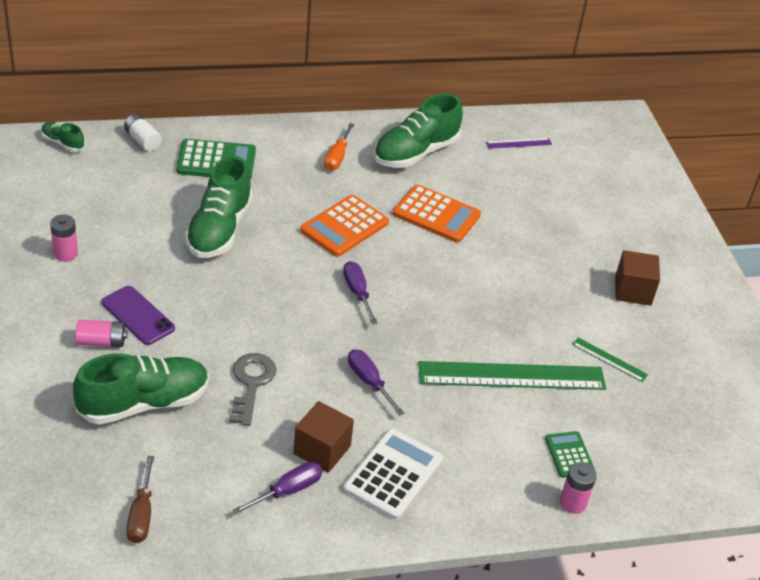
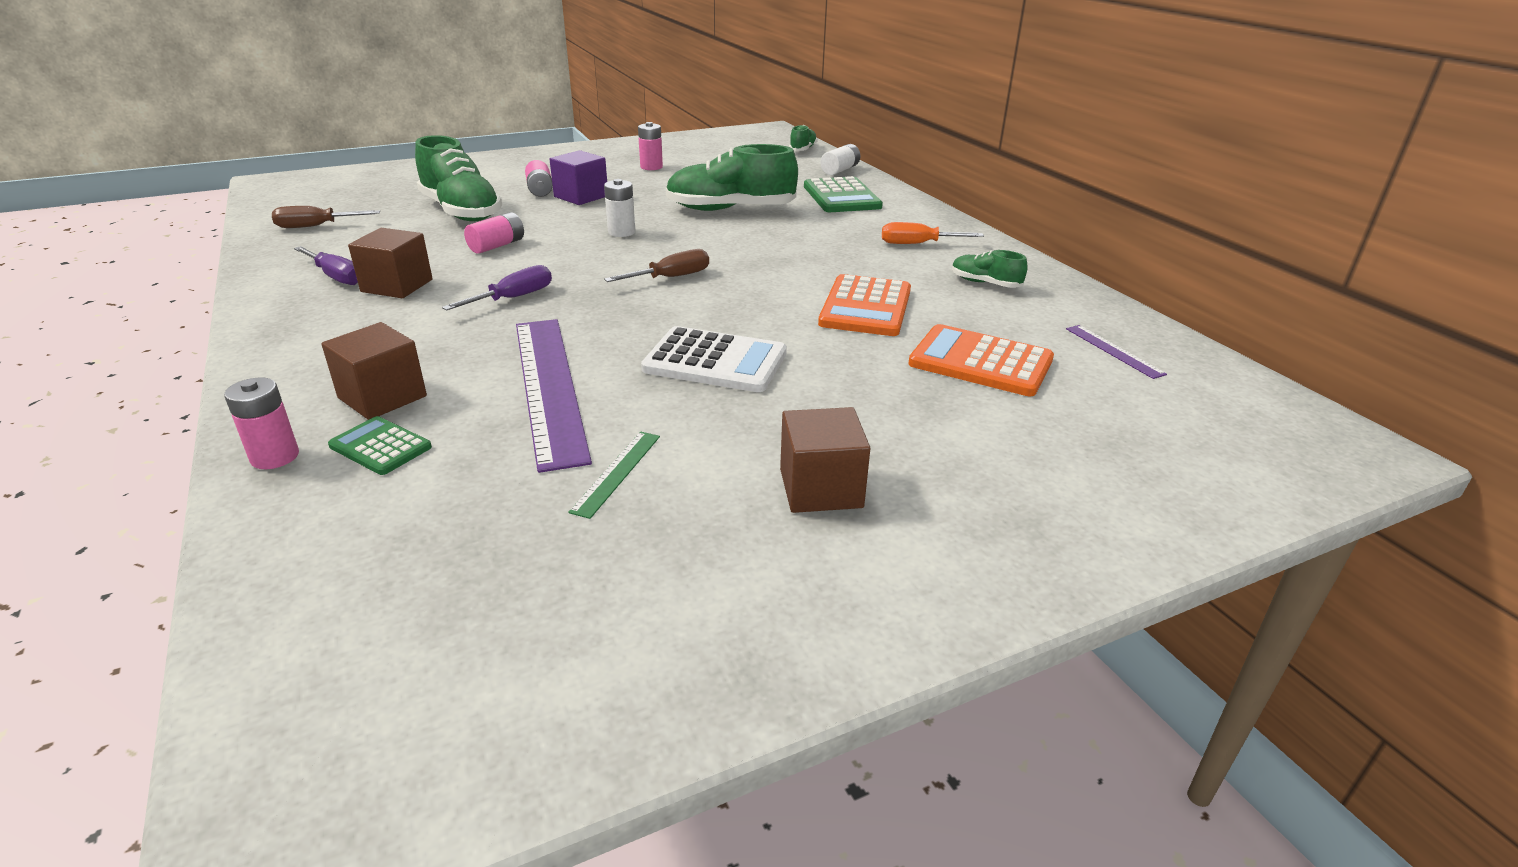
camera: 80 degrees right, 10 degrees down
(138, 315) = (581, 196): purple phone -> purple cube
(249, 303) = (621, 232): none -> white battery
(251, 384) = (497, 246): grey key -> pink battery
(344, 226) = (788, 260): orange calculator -> orange calculator (980, 362)
(357, 293) = (671, 277): purple screwdriver -> brown screwdriver
(393, 474) = (353, 325): white calculator -> white calculator (715, 361)
(415, 153) = (985, 283): green shoe -> green shoe, size x0.48
(509, 455) = (382, 397): none -> brown cube
(511, 376) = (549, 386): green ruler -> purple ruler
(569, 455) = (380, 446): green calculator -> green calculator turned 120 degrees counterclockwise

